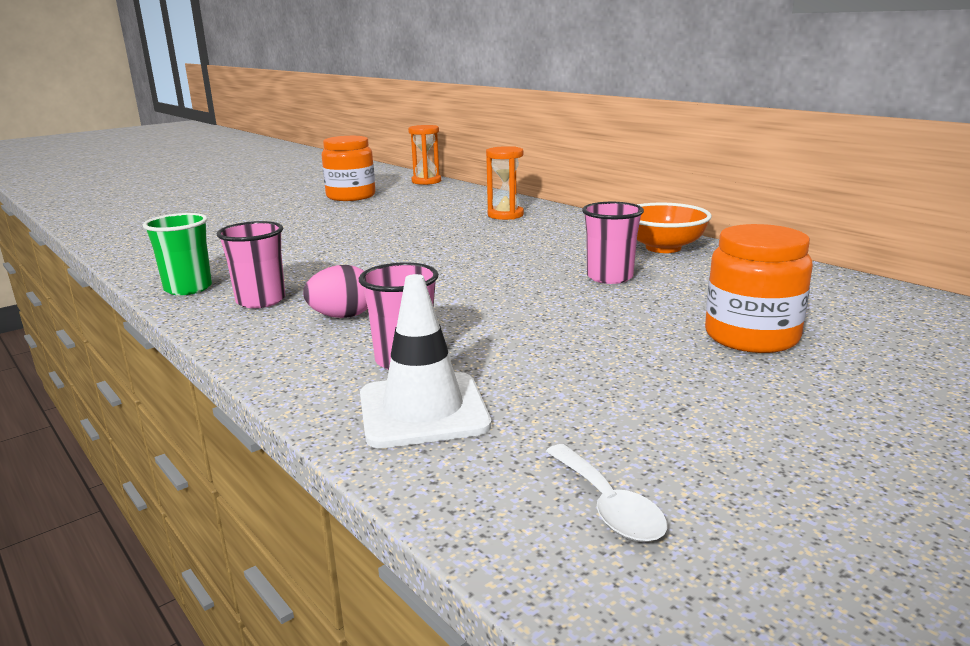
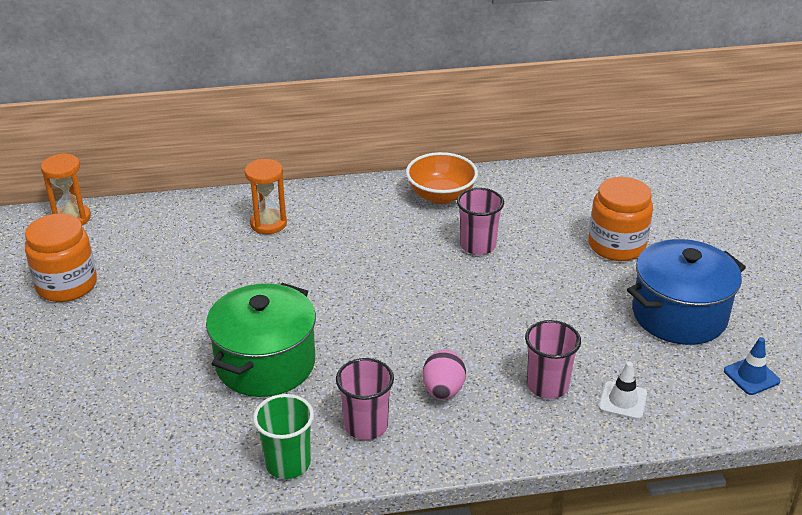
camera: 60 degrees left, 15 degrees up
(317, 254) = (265, 363): none -> green pot
(423, 410) = (623, 400): white traffic cone -> white traffic cone, size x0.58
(608, 506) = (751, 376): white spoon -> blue traffic cone
(673, 409) = (679, 315): none -> blue pot

